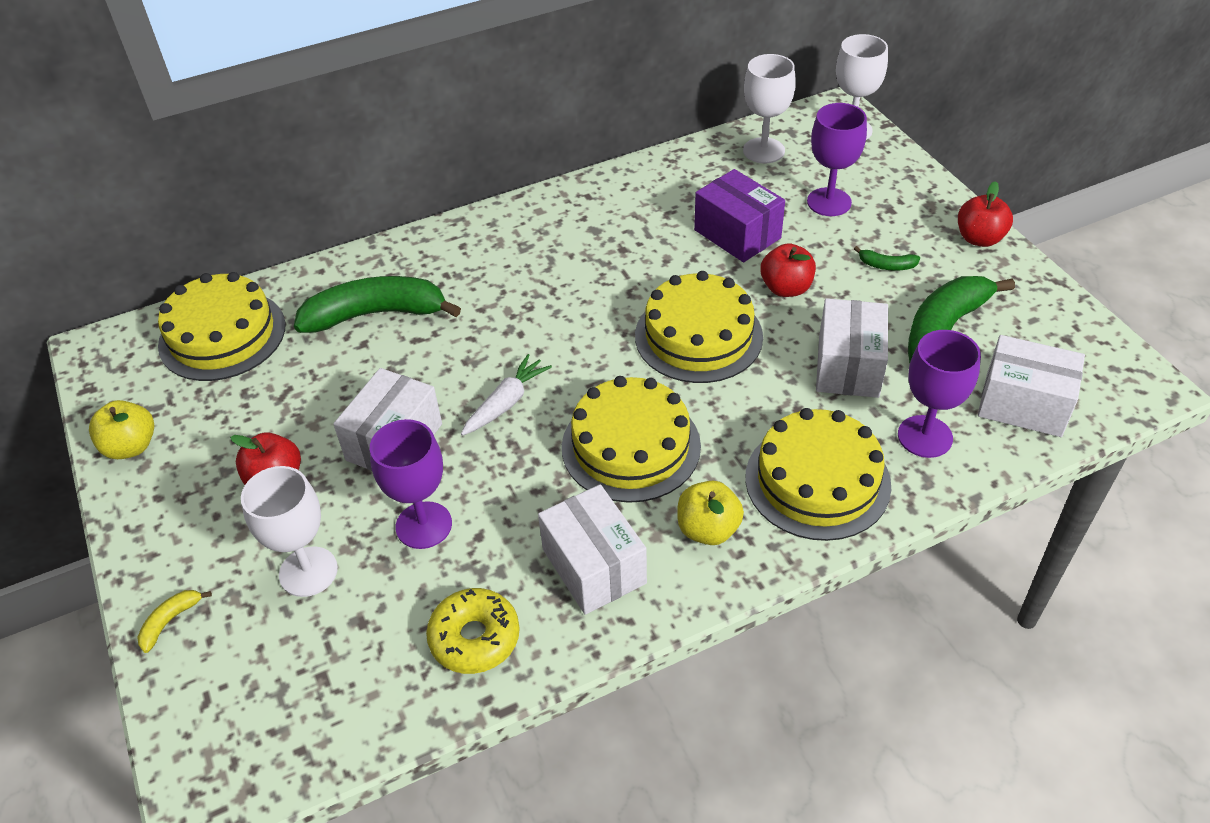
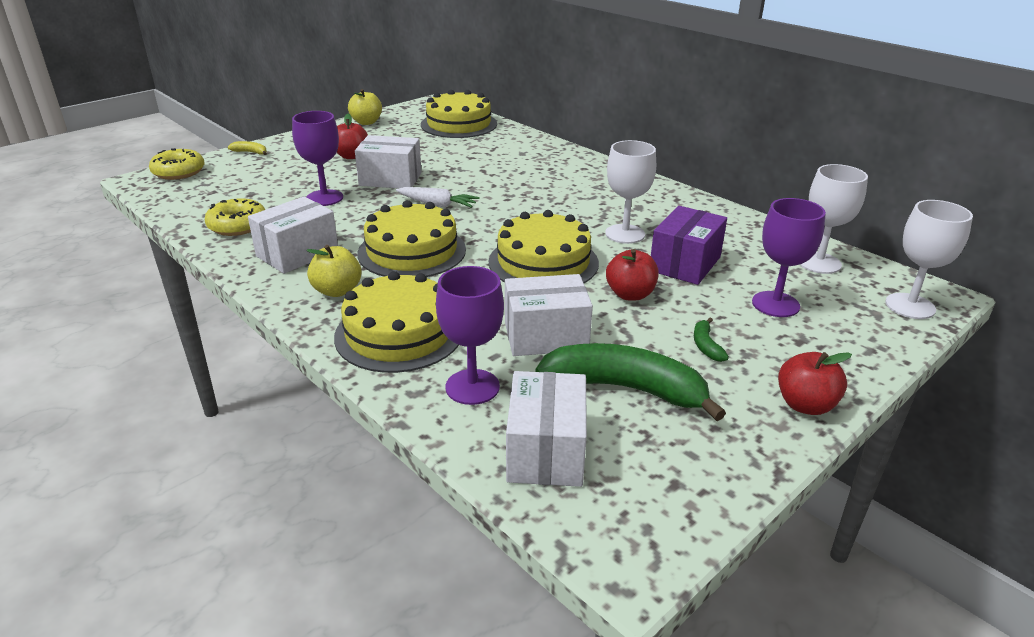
camera: 70 degrees right, 15 degrees down
(202, 735) = (179, 172): none -> yellow donut
(308, 571) = (285, 175): white goblet -> white goblet (625, 234)
(376, 314) = (499, 156): green banana -> none

